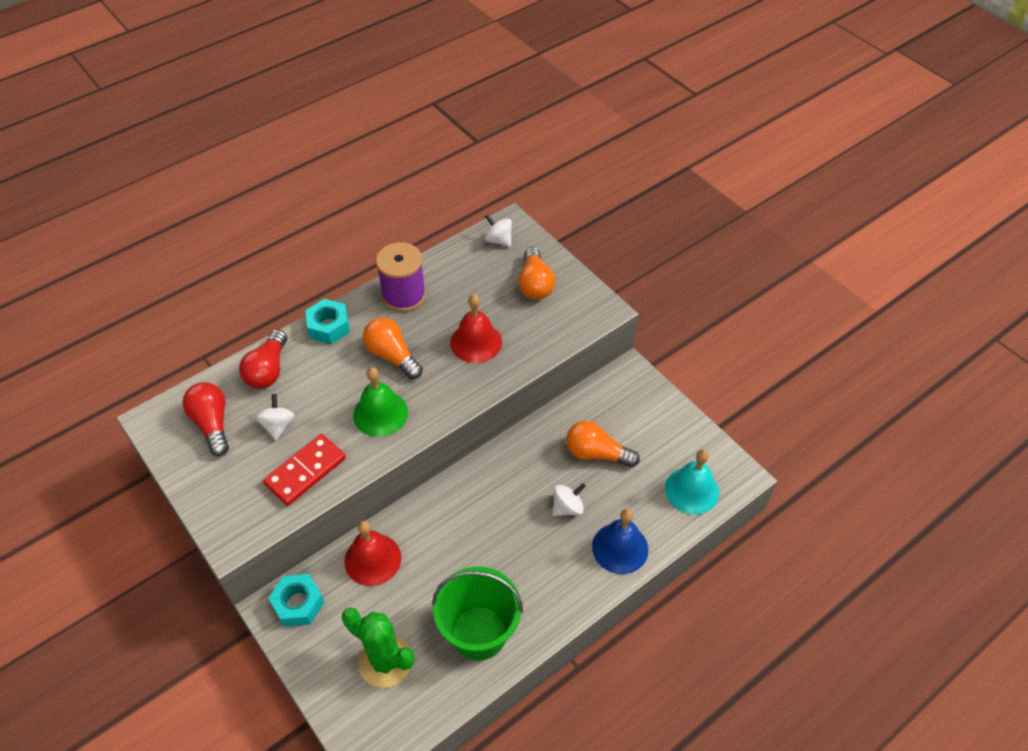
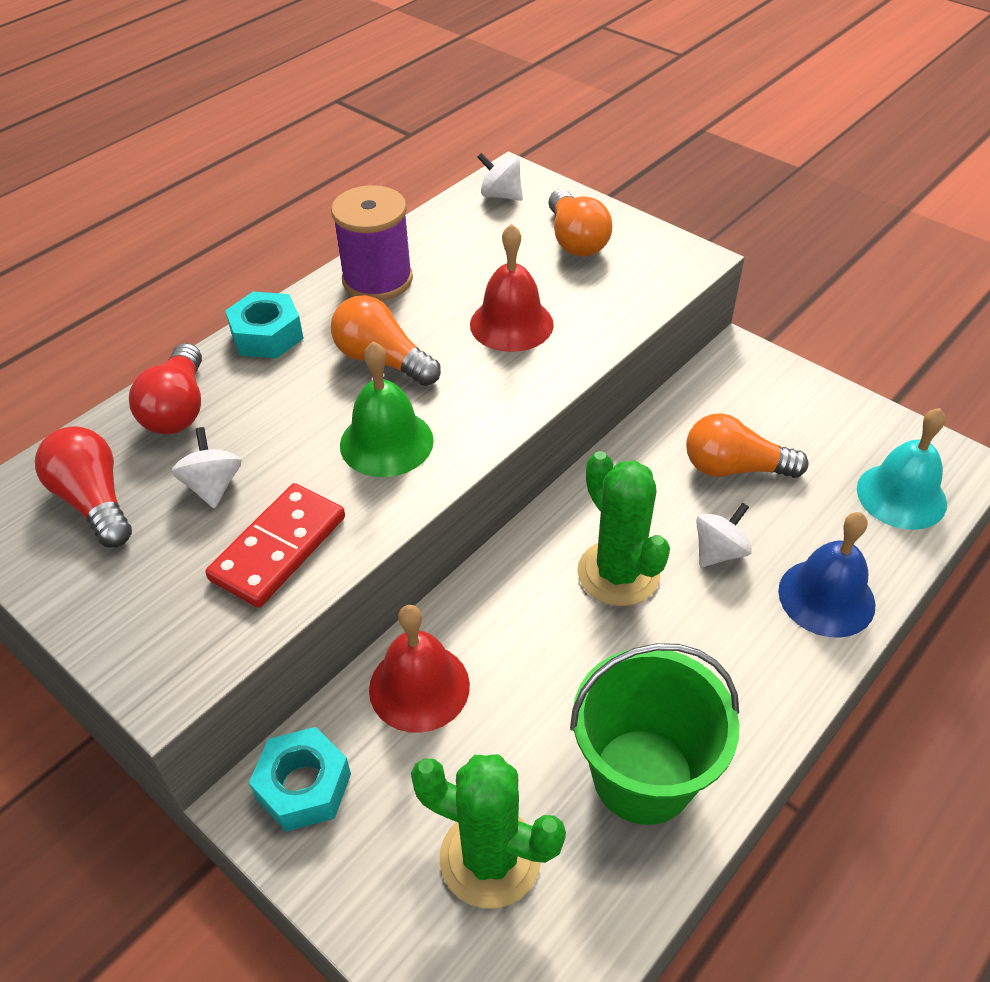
camera: 10 degrees left, 5 degrees down
(504, 510) = (618, 573): none -> green cactus

